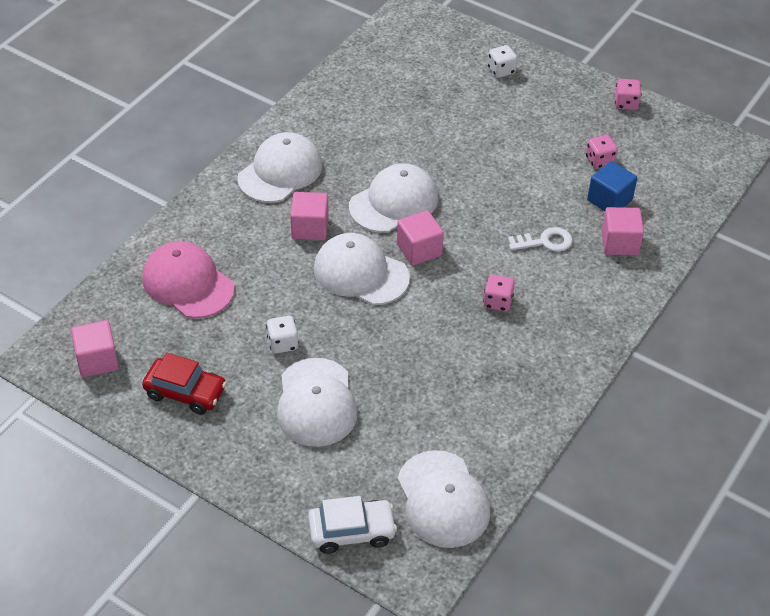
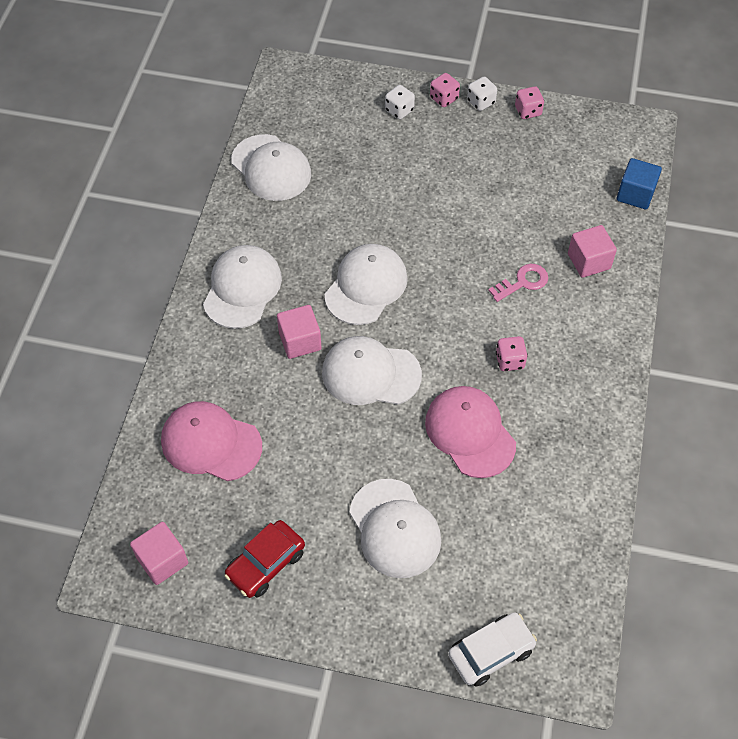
camera: 20 degrees left, 10 degrees up
(185, 392) = (266, 563): red car -> red car turned 135 degrees clockwise
(283, 343) = (333, 476): white dice -> white dice (481, 102)
(419, 250) = (413, 330): pink cube -> none
(428, 348) = (470, 433): none -> pink cap
(443, 499) = (556, 586): white cap -> white cap (271, 168)
(545, 242) = (523, 282): white key -> pink key
(599, 161) = (532, 180): pink dice -> pink dice (444, 98)
(609, 200) = (559, 219): blue cube -> blue cube (635, 194)

